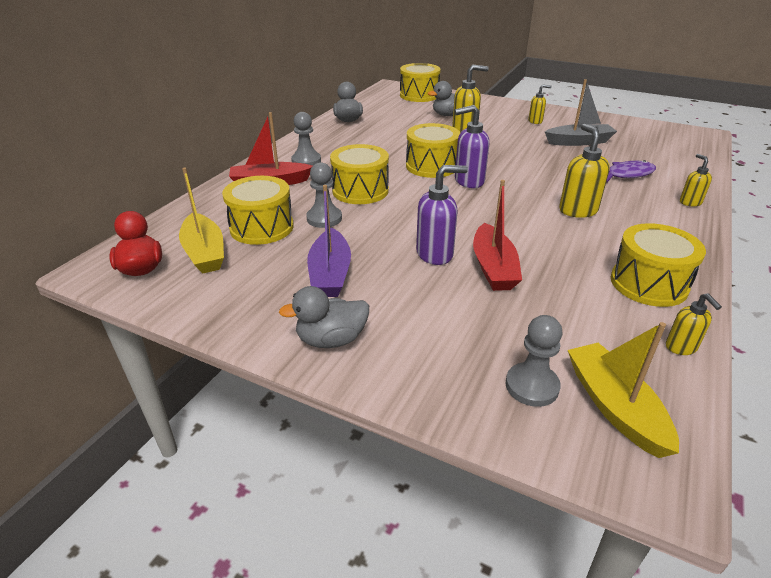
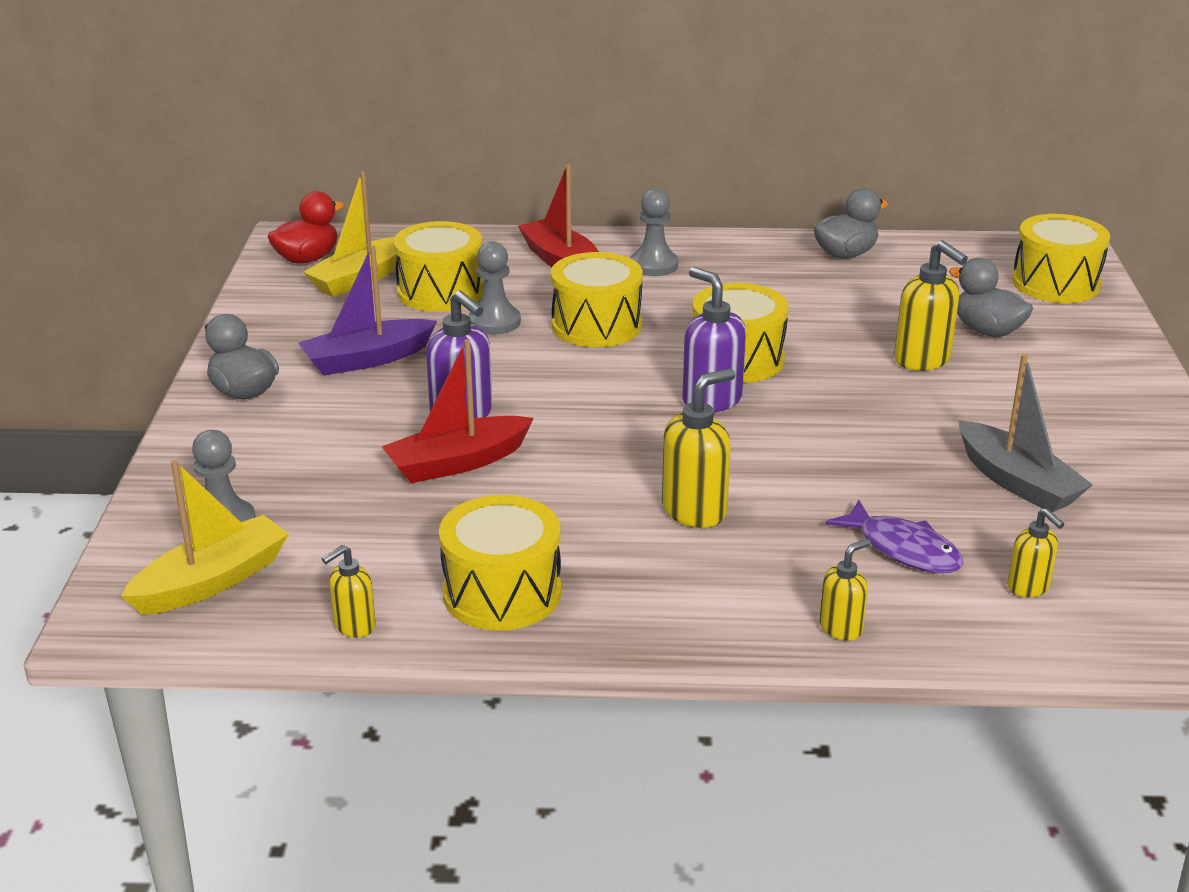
camera: 65 degrees right, 5 degrees down
(535, 121) = (1073, 421): yellow soap dispenser -> yellow soap dispenser (1028, 587)

